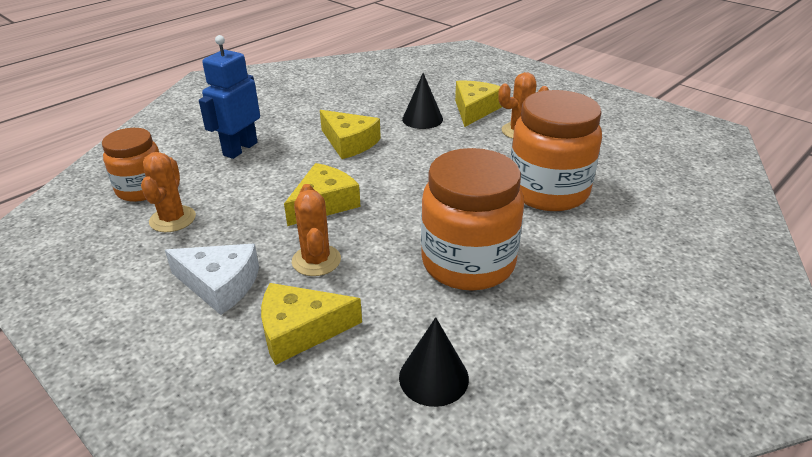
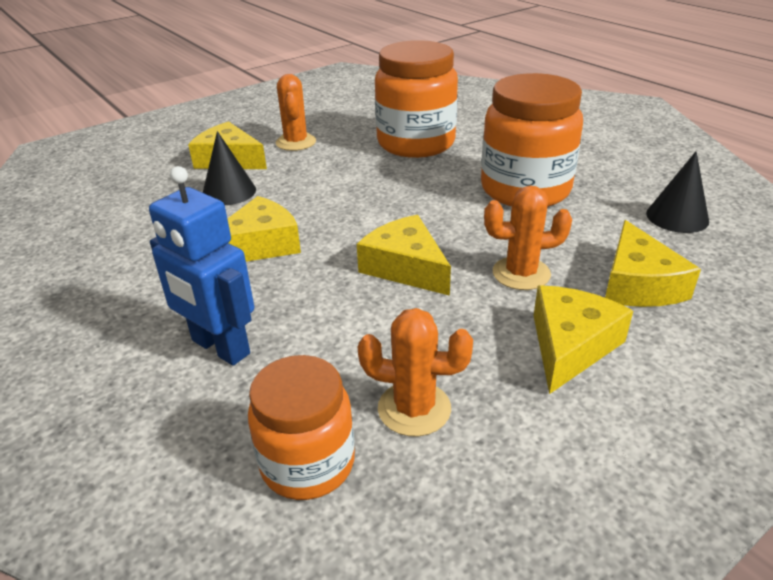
camera: 80 degrees left, 0 degrees up
(220, 285) = (570, 346): white cheese -> yellow cheese

